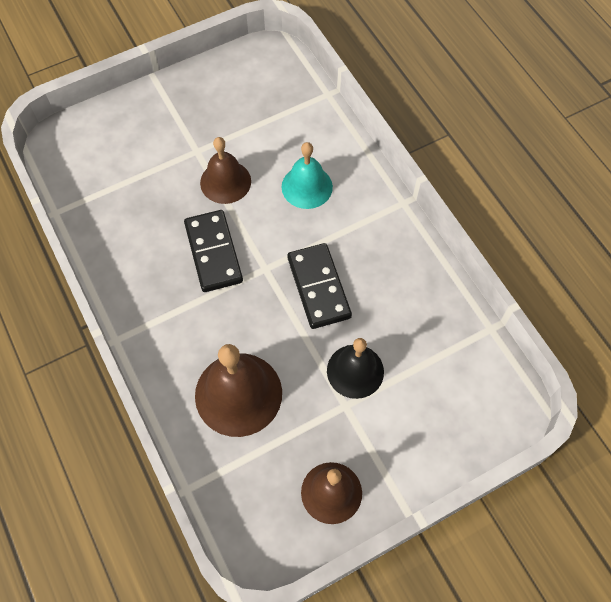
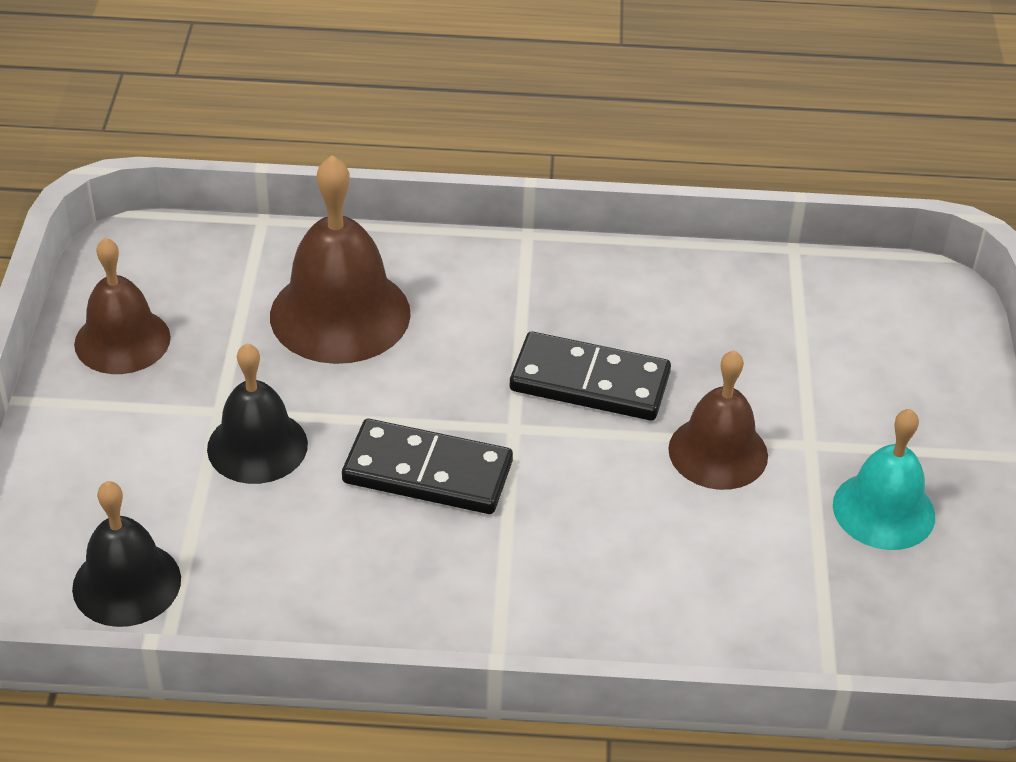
camera: 120 degrees right, 20 degrees down
(307, 187) = (631, 551): turquoise bell -> turquoise bell (883, 510)
(472, 369) = (126, 583): none -> black bell

